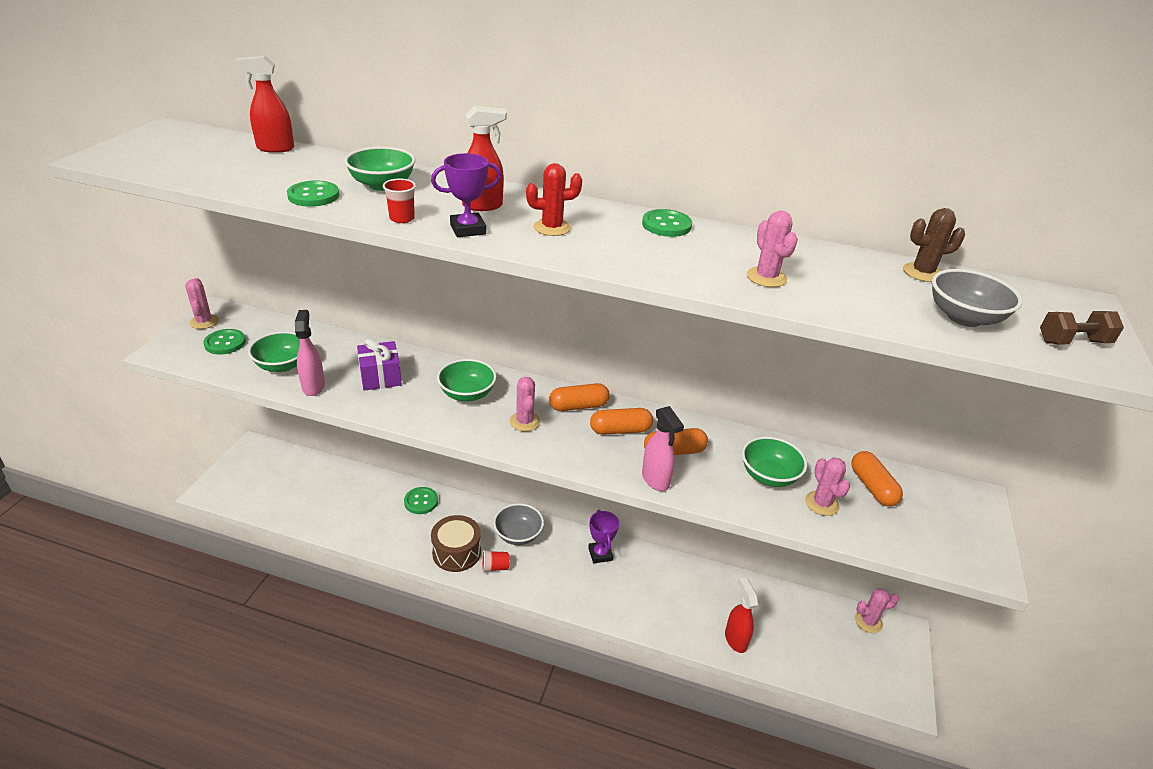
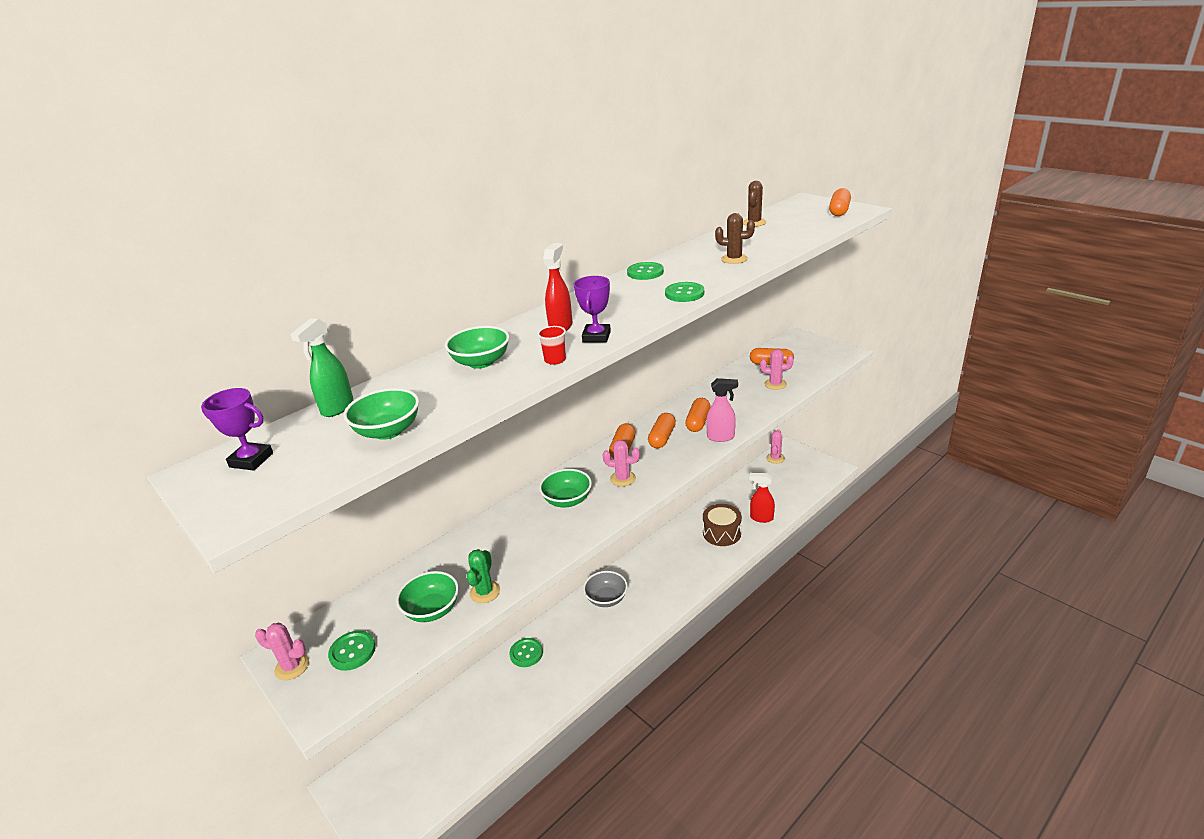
camera: 55 degrees left, 5 degrees down
(275, 148) = (337, 408): red spray bottle -> green spray bottle
(313, 196) = (473, 395): green button -> green button (684, 293)
(313, 386) = (485, 592): pink spray bottle -> green cactus
(380, 377) = (505, 546): purple gift -> none
(456, 552) = (600, 644): brown drum -> brown drum (721, 533)
(494, 567) = (631, 623): red cup -> none
(552, 228) = (619, 308): red cactus -> none
(600, 554) = (654, 558): purple trophy -> purple trophy (251, 460)
(766, 277) = (734, 259): pink cactus -> brown cactus
(769, 476) = (742, 394): green bowl -> green bowl (388, 431)
(964, 317) = (805, 225): grey bowl -> none
(1072, 342) = (839, 211): brown dumbbell -> orange capsule

